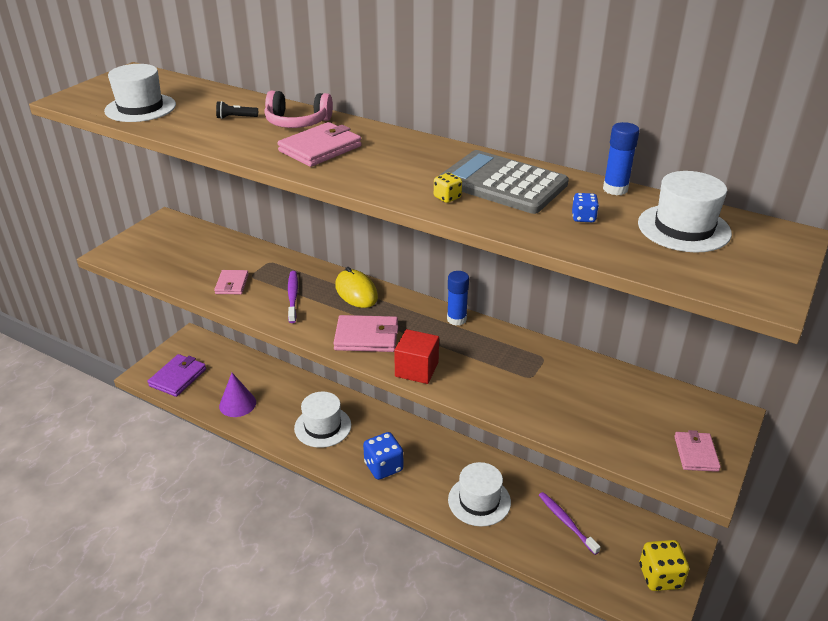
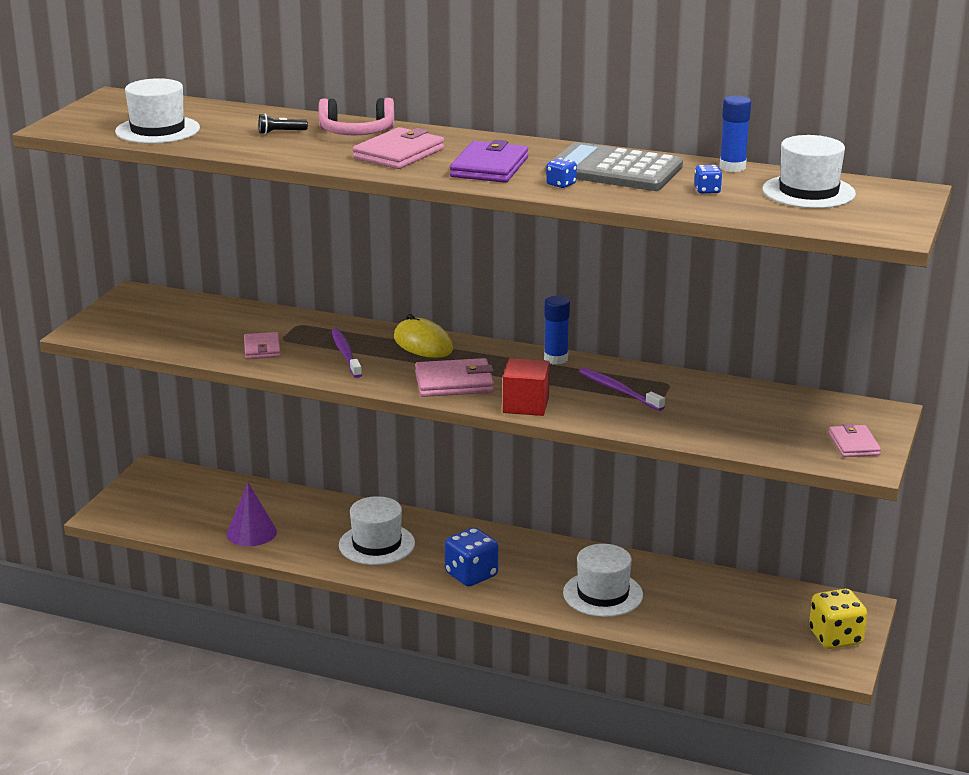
camera: 10 degrees left, 10 degrees down
(178, 377) = (155, 513): purple wallet -> purple wallet (489, 167)
(447, 197) = (561, 184): yellow dice -> blue dice
(566, 522) = (715, 602): purple toothbrush -> purple toothbrush (619, 390)

